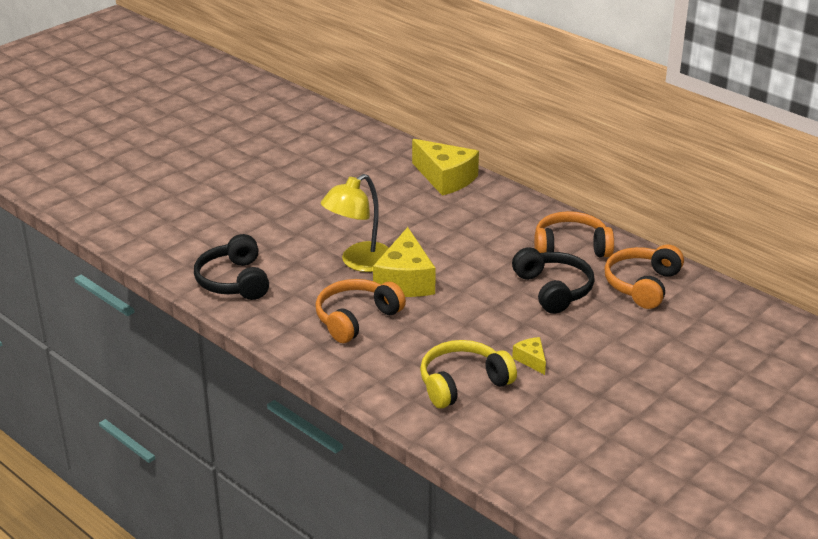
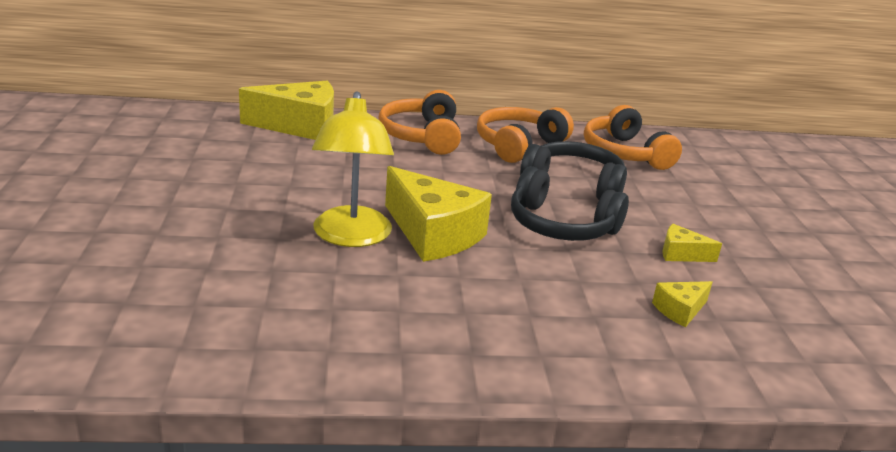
camera: 50 degrees left, 5 degrees down
(234, 281) = (221, 332): black headphones -> black headphones (560, 226)
(356, 318) = (456, 299): orange headphones -> orange headphones (422, 136)
(462, 383) = (680, 310): yellow headphones -> yellow cheese

